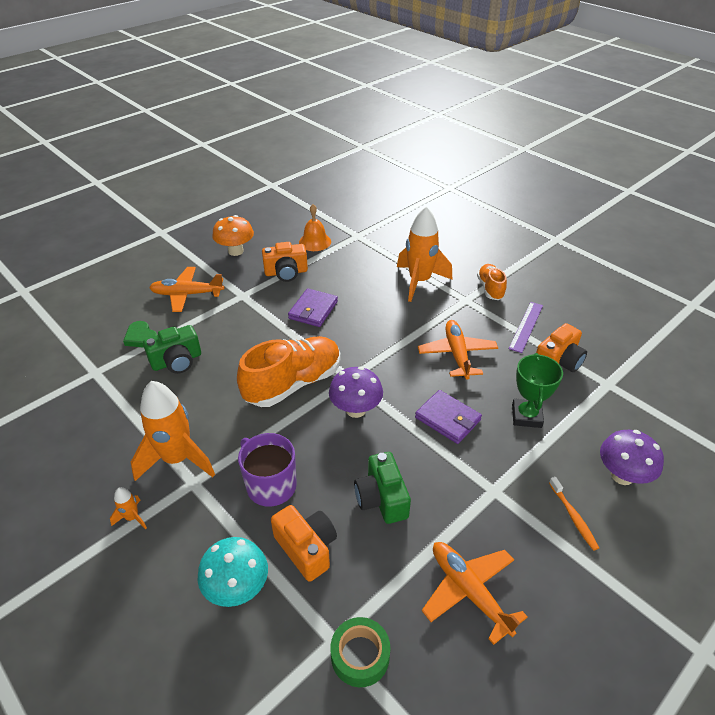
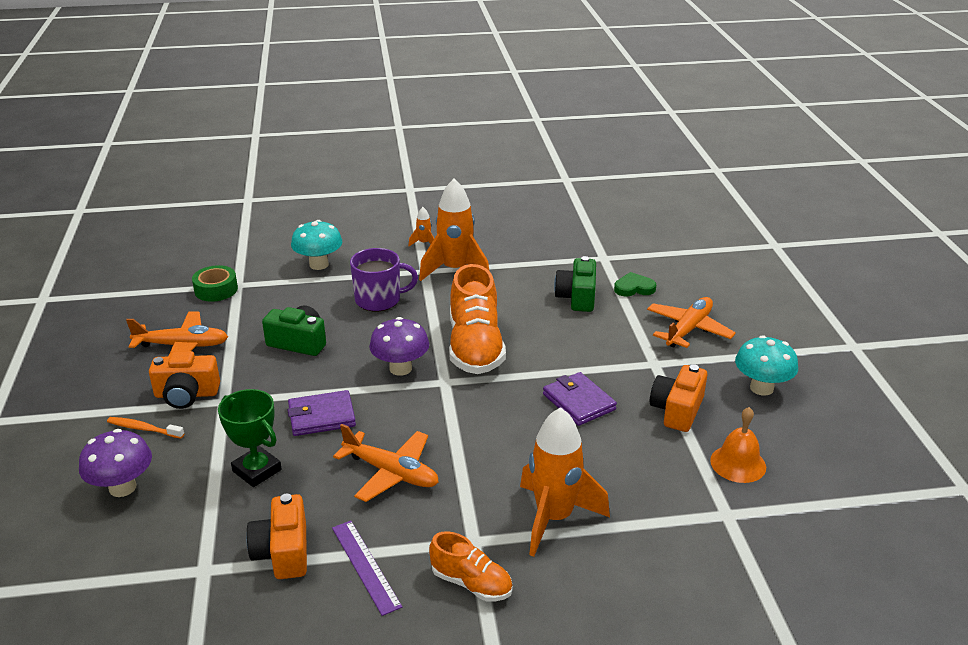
camera: 125 degrees right, 10 degrees down
(235, 251) = (761, 388): orange mushroom -> turquoise mushroom
(306, 548) = (308, 296): orange camera -> orange camera (186, 394)

